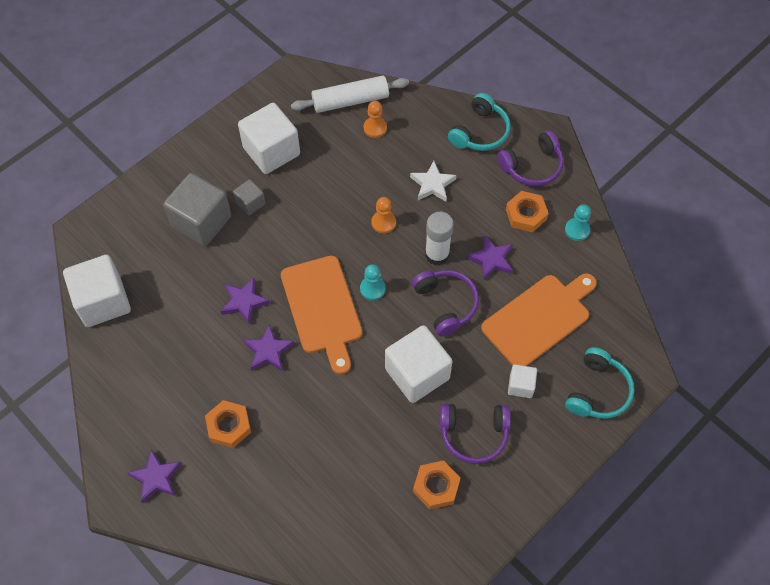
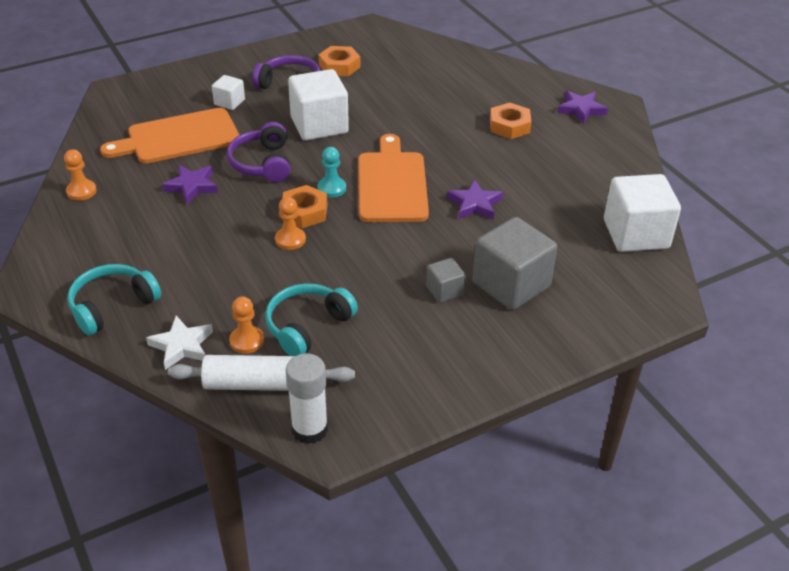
camera: 165 degrees left, 20 degrees down
(268, 351) = (459, 165): purple star -> none
(271, 151) = (400, 343): white cube -> none
(432, 184) = (210, 263): white star -> white star (182, 346)
(437, 254) = (247, 201): white glue stick -> white glue stick (309, 429)
(526, 214) = (124, 214): orange nut -> orange nut (304, 212)
(532, 166) = (79, 256): purple headphones -> none
(577, 230) = (81, 191): turquoise pawn -> orange pawn
(598, 391) = (164, 88): turquoise headphones -> turquoise headphones (307, 326)

